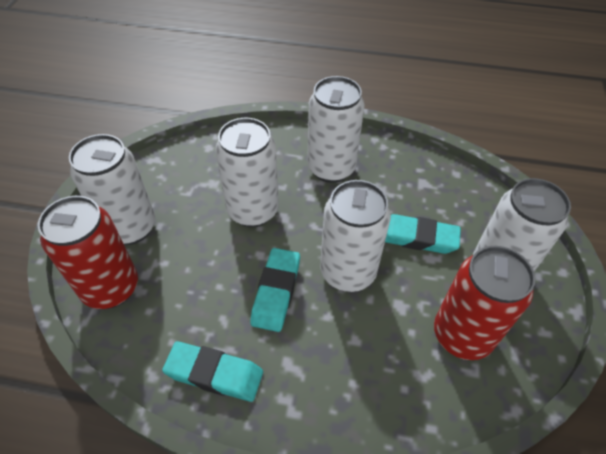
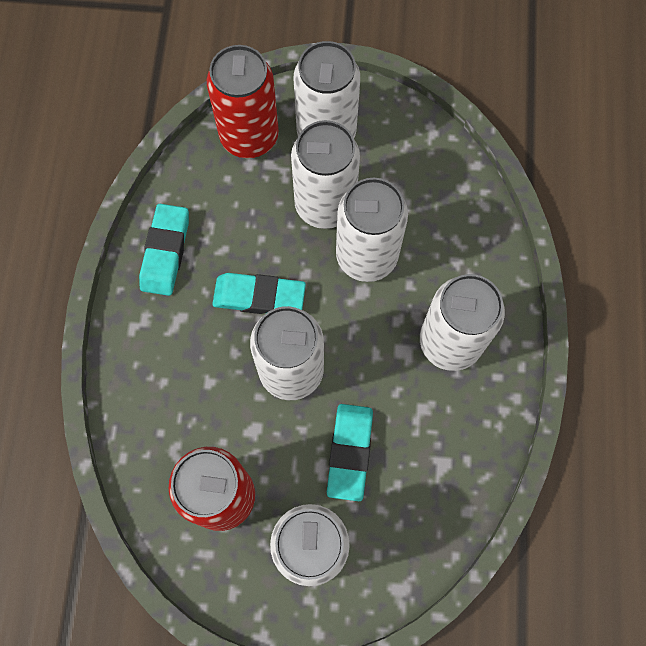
camera: 85 degrees right, 20 degrees up
(199, 235) = (325, 205): none -> white can

